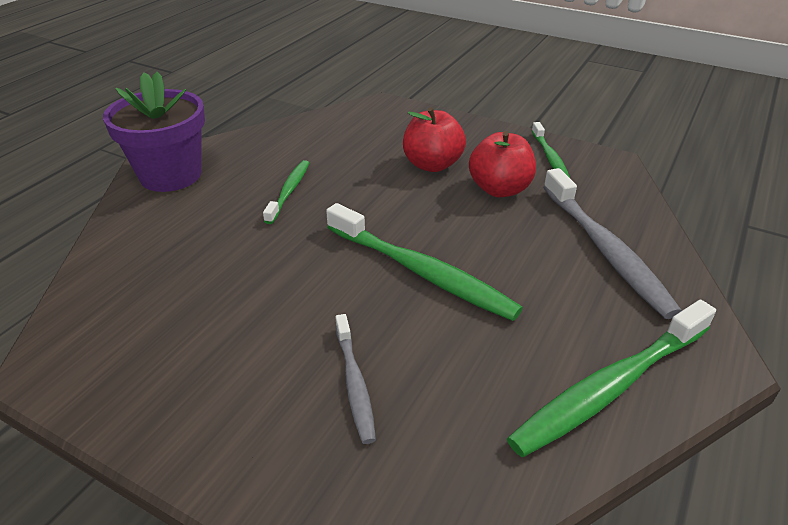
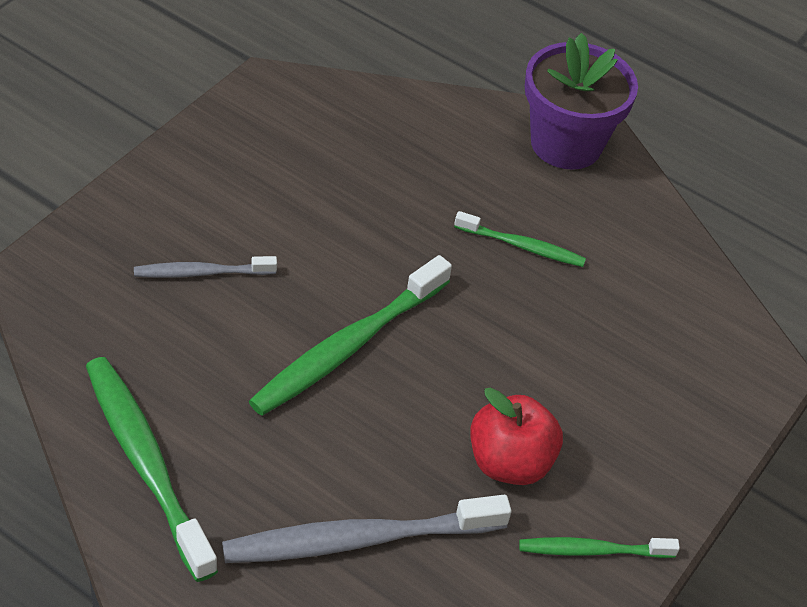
camera: 90 degrees right, 10 degrees up
(432, 165) = (578, 399): red apple -> none

